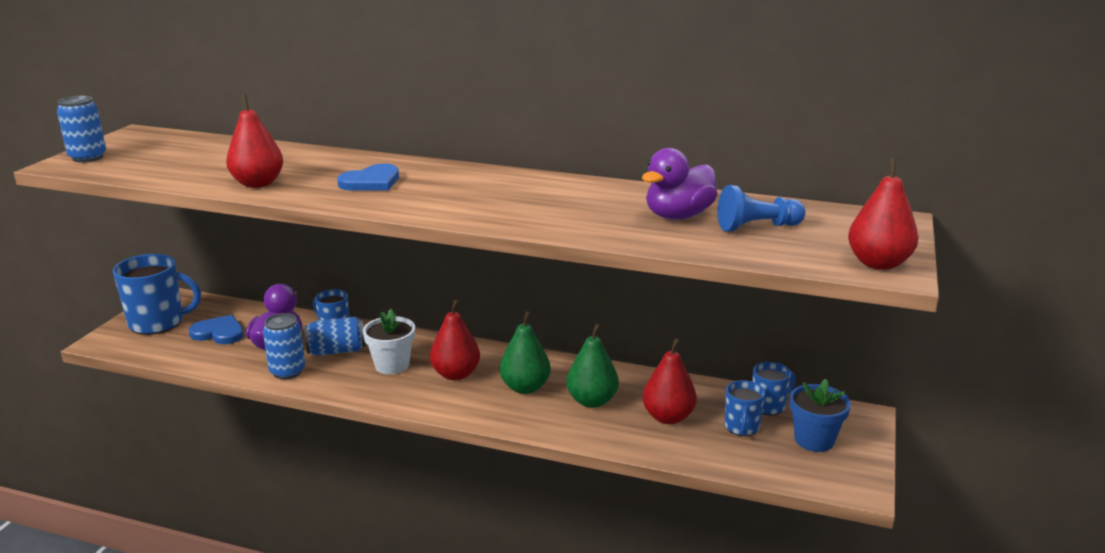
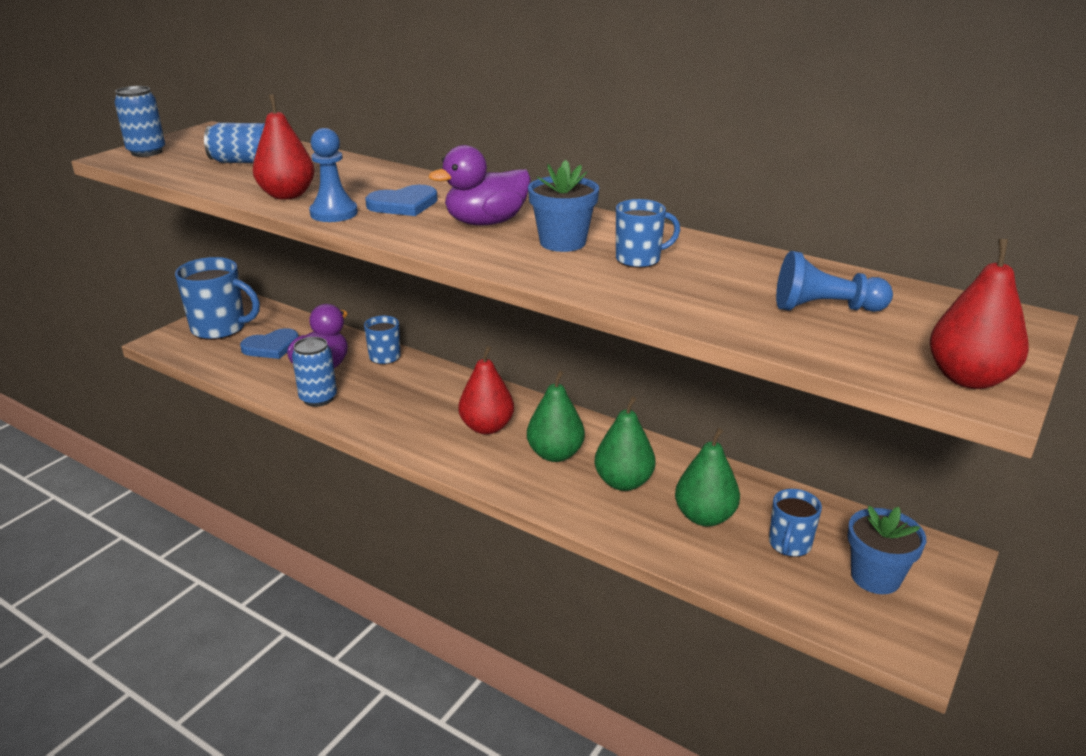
camera: 15 degrees right, 5 degrees up
(219, 333) = (271, 347): blue heart -> blue heart turned 120 degrees clockwise
(313, 195) = (334, 213): none -> blue pawn
(337, 351) = (376, 382): blue can -> blue can (245, 162)
(392, 365) = (425, 407): white flower pot -> none
(528, 199) = (562, 242): none -> blue flower pot
(668, 417) = (704, 517): red pear -> green pear
(678, 216) = (731, 282): purple duck -> purple duck (486, 222)
(769, 406) = (833, 523): blue mug -> blue mug (639, 259)

